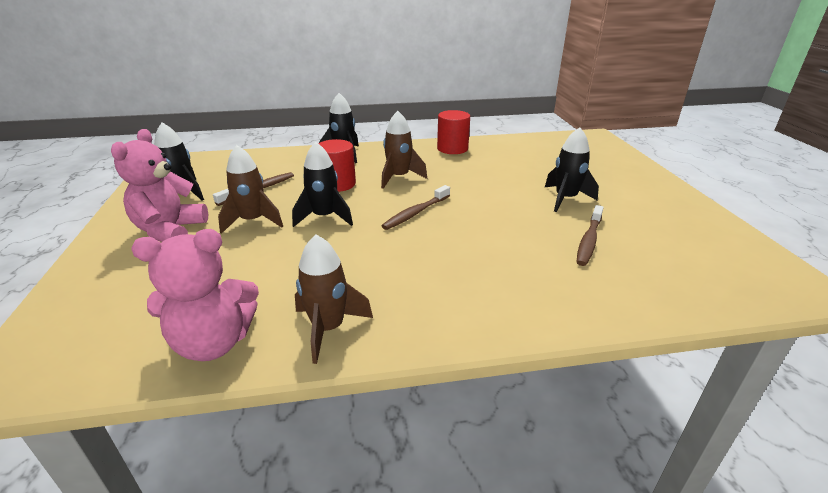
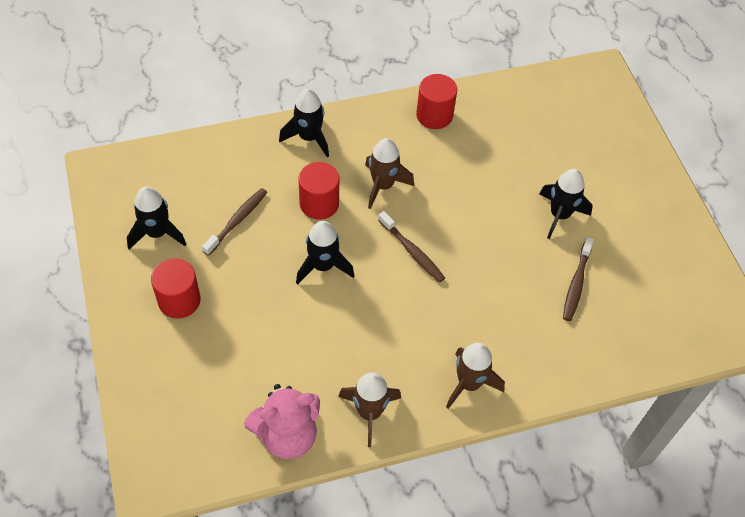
camera: 10 degrees left, 25 degrees up
(170, 231) = (179, 300): pink teddy bear -> red cylinder
(253, 221) = (254, 278): brown rocket -> brown rocket (469, 384)
(416, 213) = (412, 251): brown toothbrush -> brown toothbrush turned 75 degrees counterclockwise

